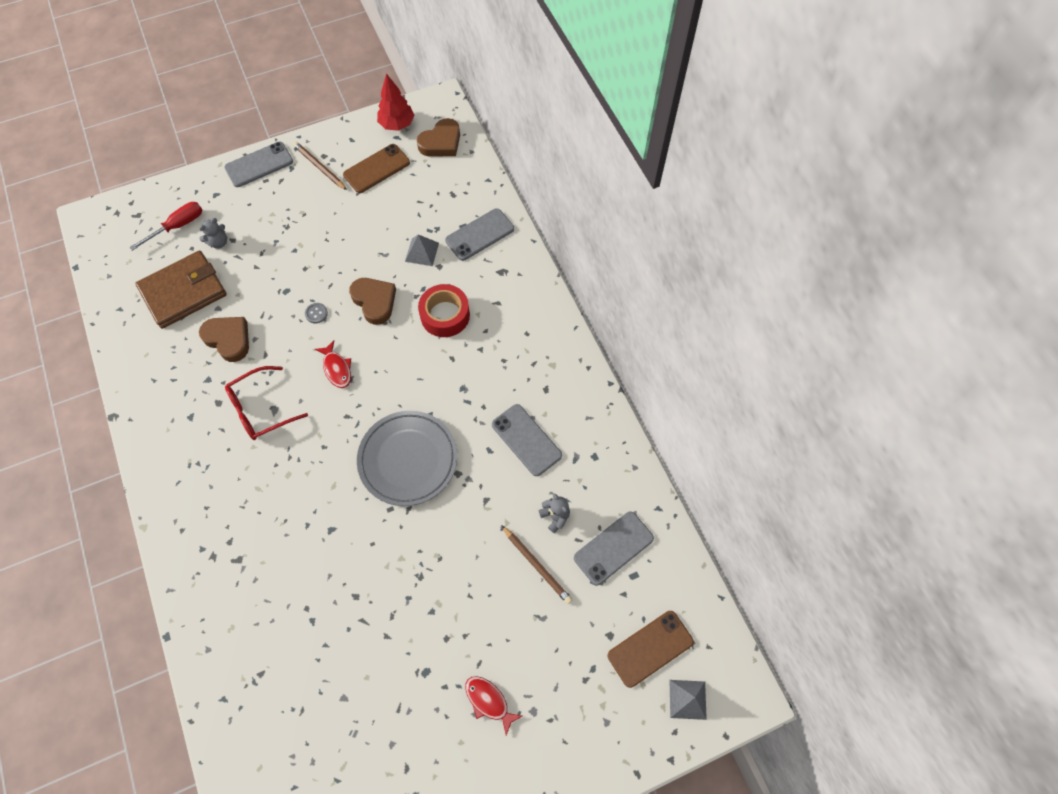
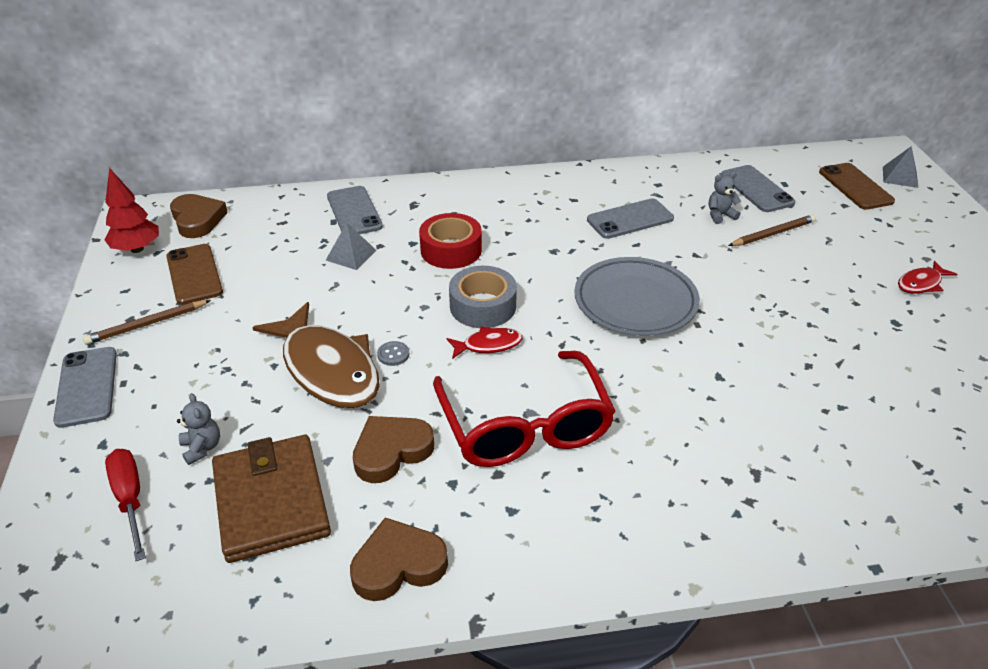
camera: 75 degrees left, 25 degrees down
(260, 409) = (525, 426): red glasses -> red glasses, size x1.55
(296, 280) = (327, 368): none -> brown fish
(374, 301) = (402, 301): brown heart -> brown heart (398, 565)
(379, 354) = (483, 306): none -> grey tape

